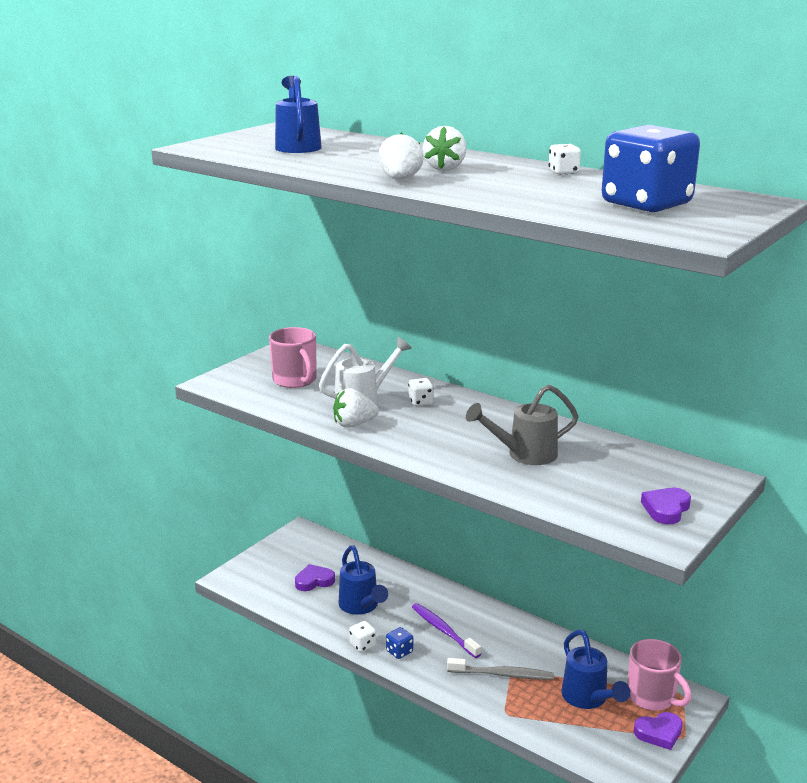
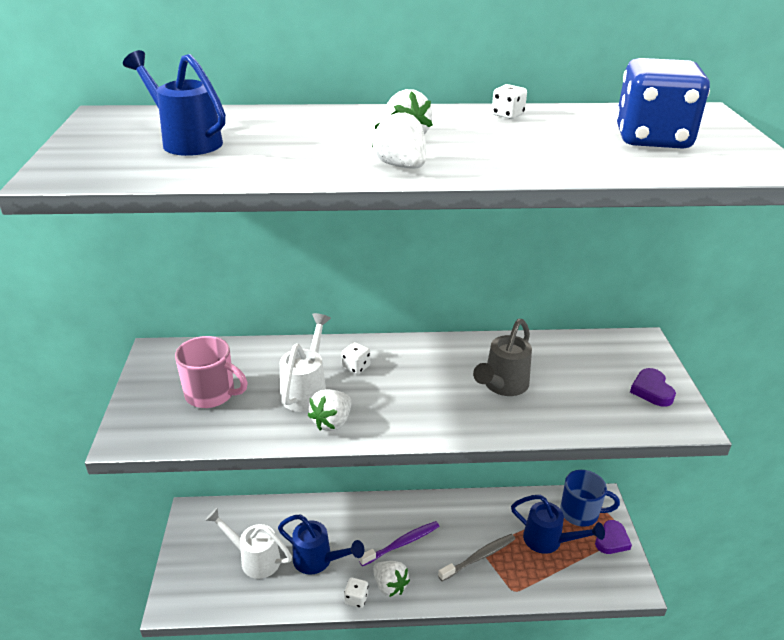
camera: 40 degrees left, 10 degrees up
(314, 581) = (254, 559): purple heart -> white watering can
(399, 651) = (389, 586): blue dice -> white strawberry
(443, 630) = (402, 543): purple toothbrush -> purple toothbrush turned 135 degrees clockwise
(652, 697) = (580, 513): pink mug -> blue mug

